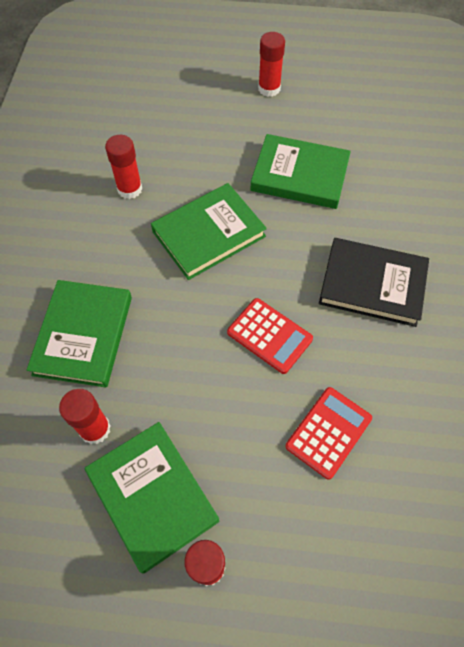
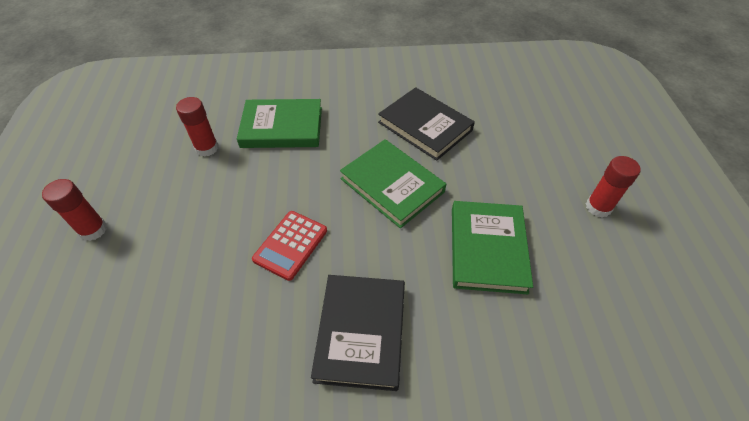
camera: 80 degrees right, 10 degrees down
(129, 189) = (425, 126): red glue stick -> black book
(152, 496) = (152, 188): green book -> none
(328, 432) = (193, 303): red calculator -> none

